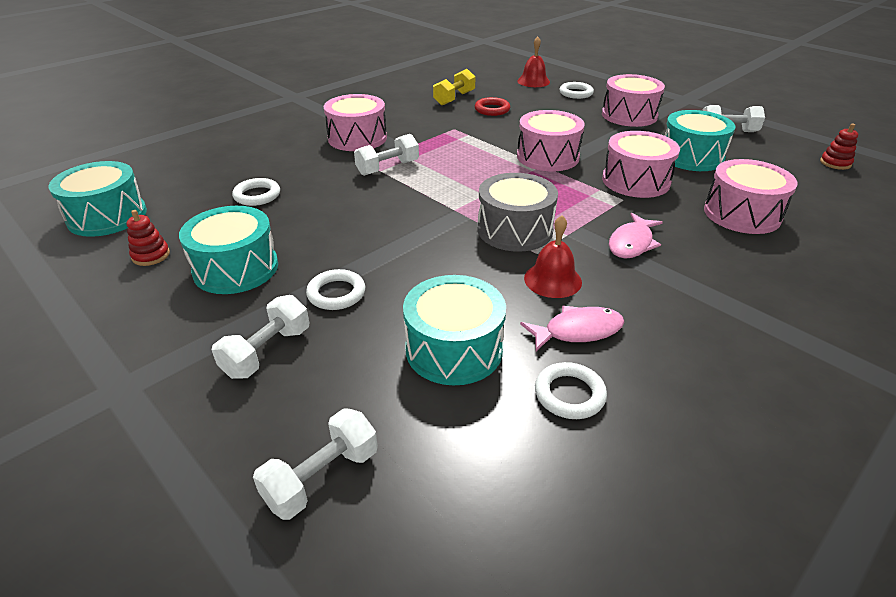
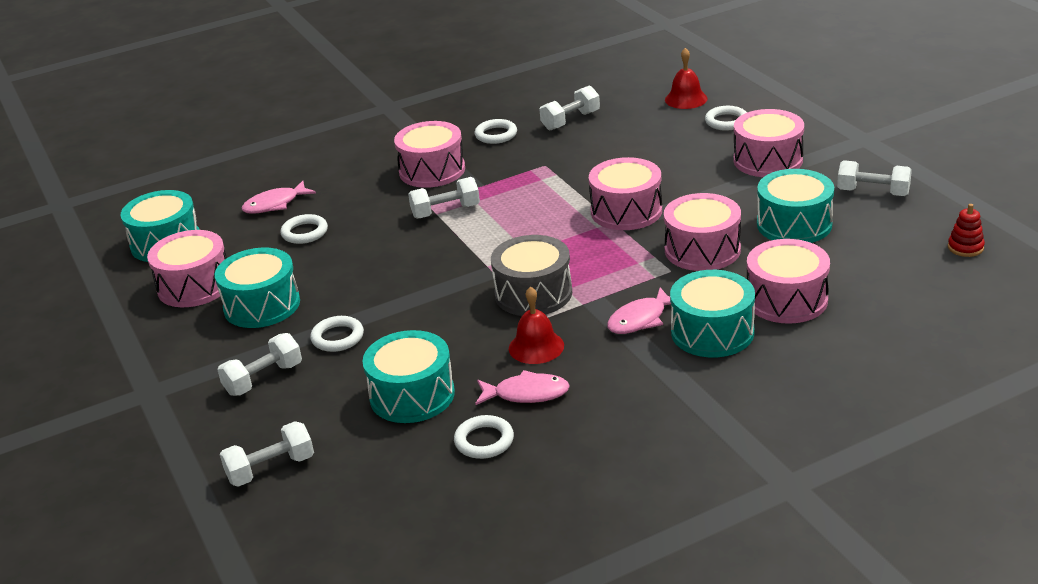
camera: 20 degrees right, 5 degrees down
(151, 255) = (194, 286): red stacking toy -> pink drum
(217, 174) = (275, 204): none -> pink fish
(398, 110) = (496, 135): none -> white ring
(454, 98) = (570, 121): yellow dumbbell -> white dumbbell
(492, 109) = (605, 140): red ring -> none
(705, 248) = (712, 332): none -> turquoise drum

